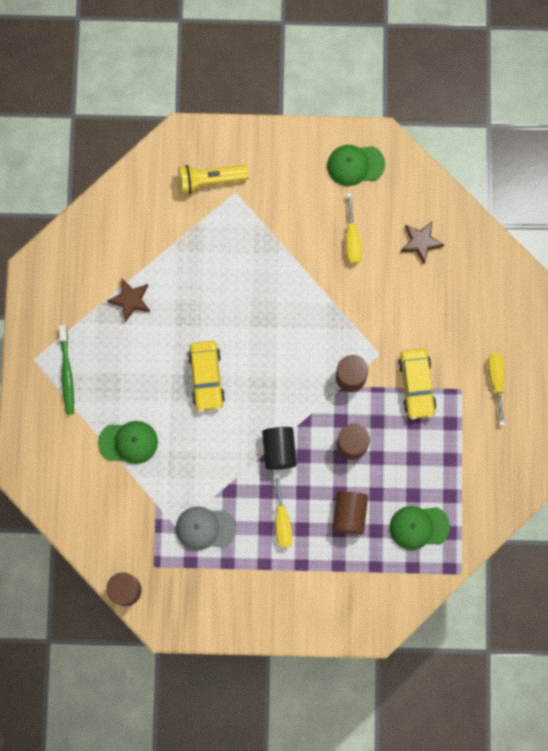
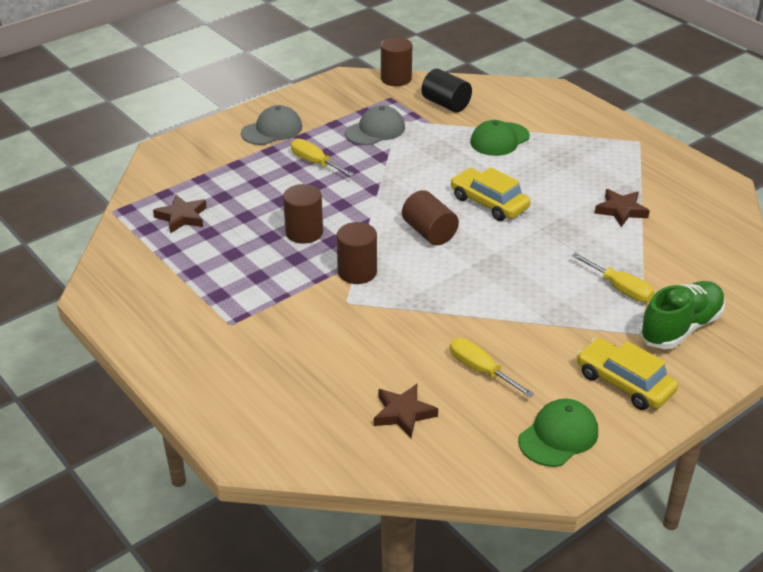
camera: 140 degrees right, 40 degrees down
(67, 372) = (603, 147): green toothbrush -> none
(210, 180) = (680, 327): yellow flashlight -> green shoe
(279, 450) = (367, 196): black cylinder -> black cylinder (446, 104)
(279, 591) = (272, 130): none -> grey cap
(349, 514) = (258, 193): brown cylinder -> brown cylinder (429, 232)
(416, 385) = (283, 301): yellow car -> yellow car (624, 383)
(419, 527) = (182, 217): green cap -> brown star
(496, 381) = (197, 351): yellow screwdriver -> yellow screwdriver (620, 289)

